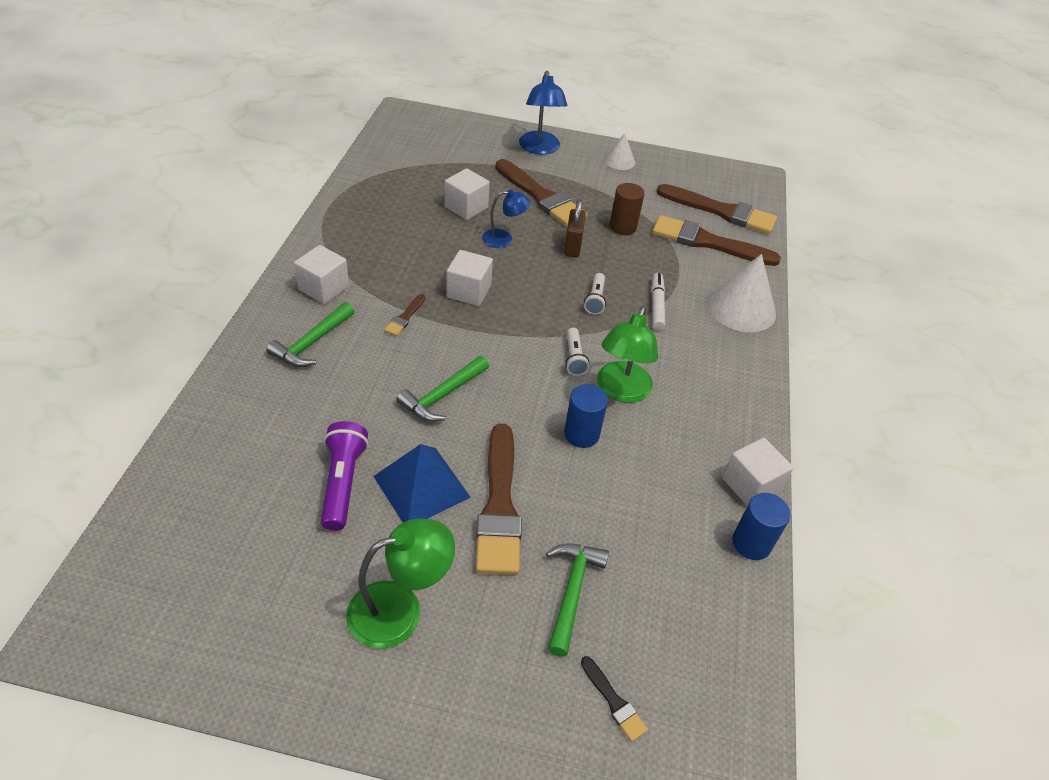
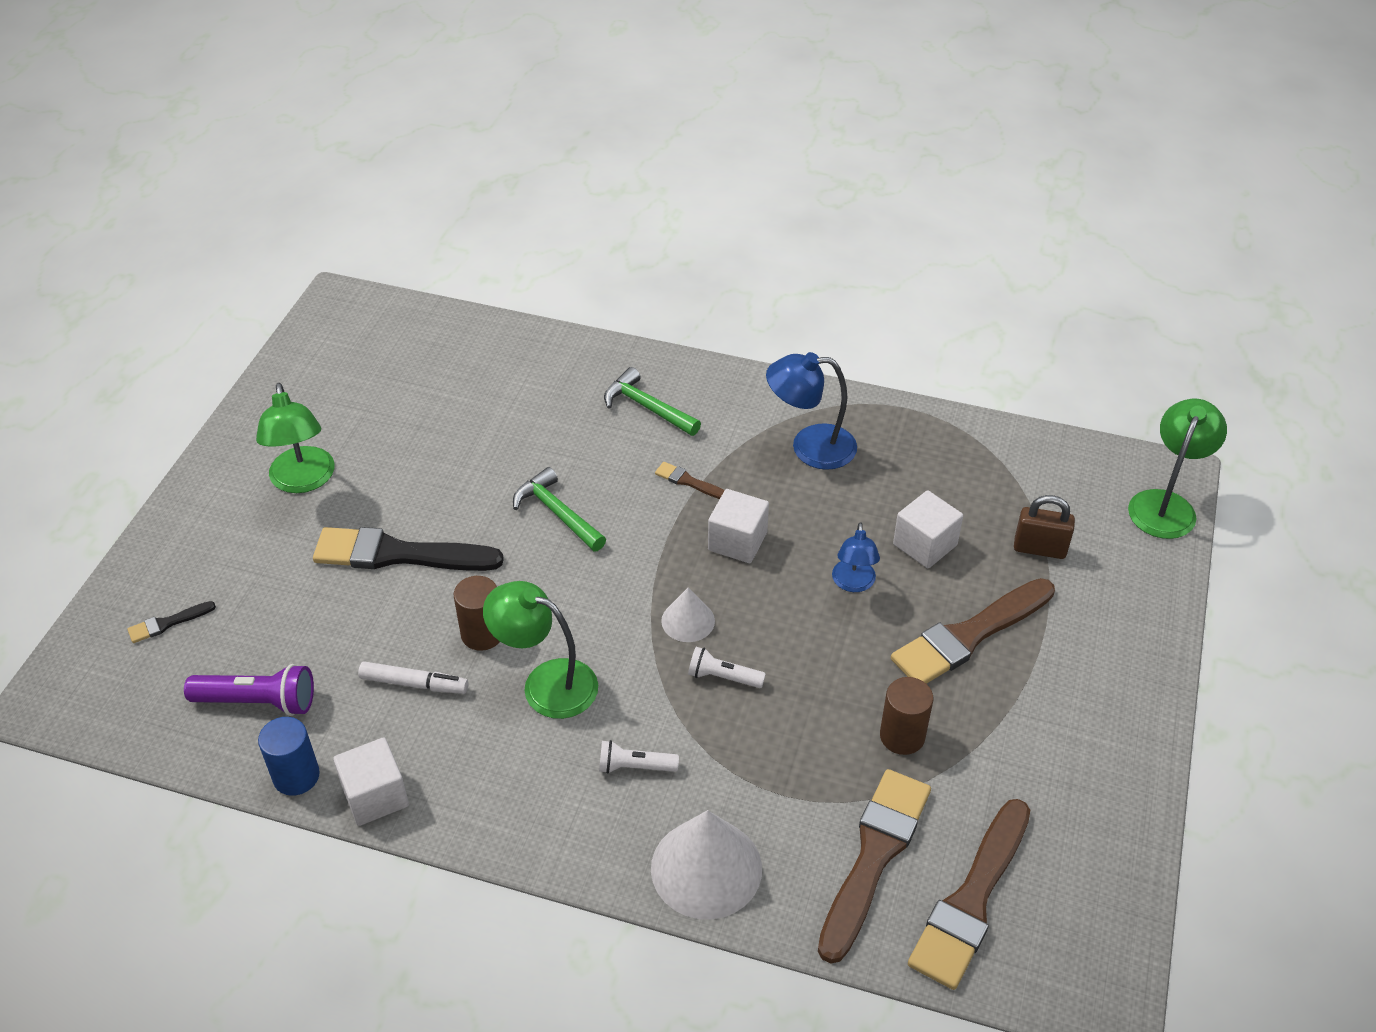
camera: 100 degrees right, 0 degrees up
(324, 288) = (739, 411): white cube -> none
(343, 482) = (451, 439): purple flashlight -> purple flashlight (258, 702)
(421, 486) = (434, 495): blue pyramid -> none
(427, 118) = (1166, 504): none -> green lamp
(499, 505) = (399, 554): brown brush -> black brush
(540, 148) = (1113, 646): blue lamp -> blue lamp (810, 447)
(572, 246) = (844, 663): brown padlock -> brown padlock (1039, 549)
(572, 591) = (284, 604): green hammer -> none
(574, 358) = (609, 640): white flashlight -> white flashlight (635, 766)
(581, 434) = (482, 634): blue cylinder -> brown cylinder
(619, 161) = (1104, 760): white cone -> white cone (688, 620)
(657, 305) = (711, 752): white marker -> white marker (414, 684)

